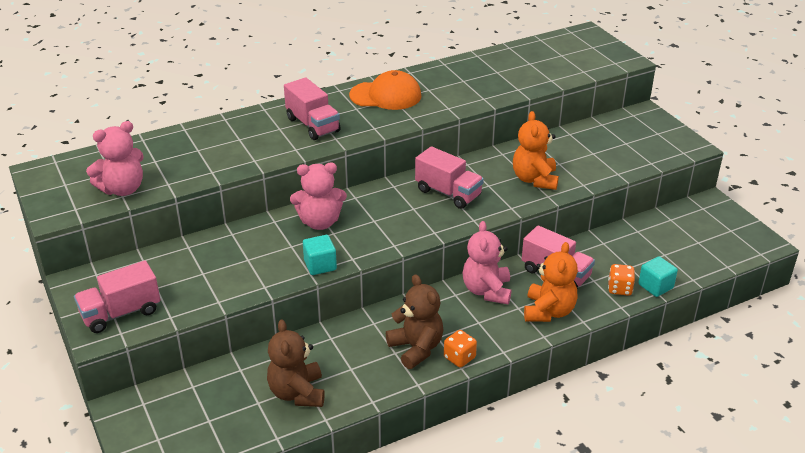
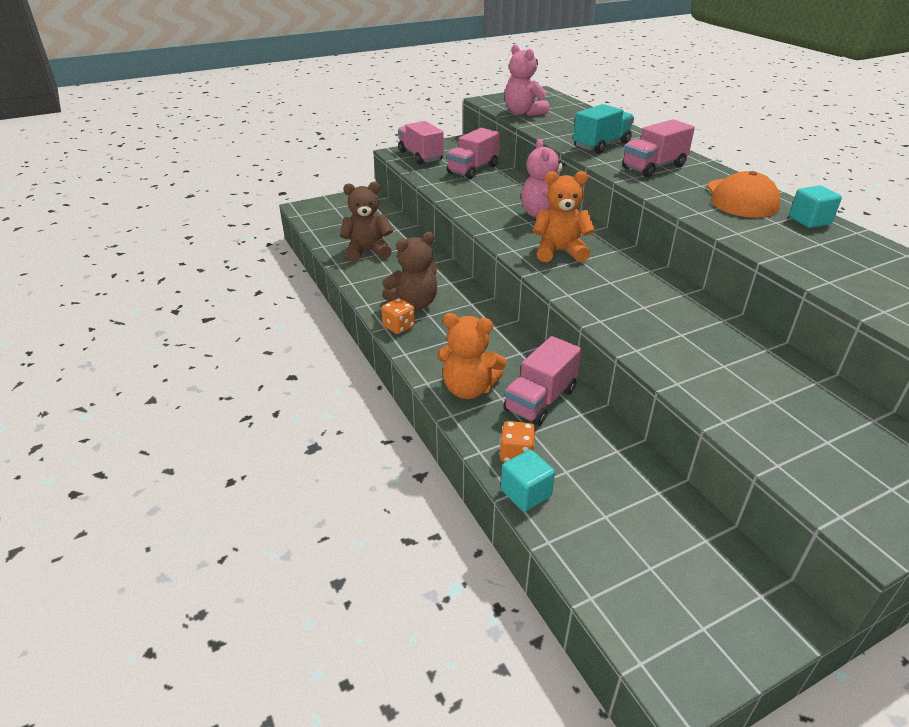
camera: 90 degrees right, 0 degrees up
(247, 146) = (601, 145): none -> turquoise truck
(320, 265) = (478, 217): turquoise cube -> turquoise cube (809, 220)
(448, 193) = (616, 280): pink truck -> pink truck (473, 169)
(487, 291) = (502, 347): pink teddy bear -> none
(534, 179) = (671, 341): orange teddy bear -> orange teddy bear (560, 252)

